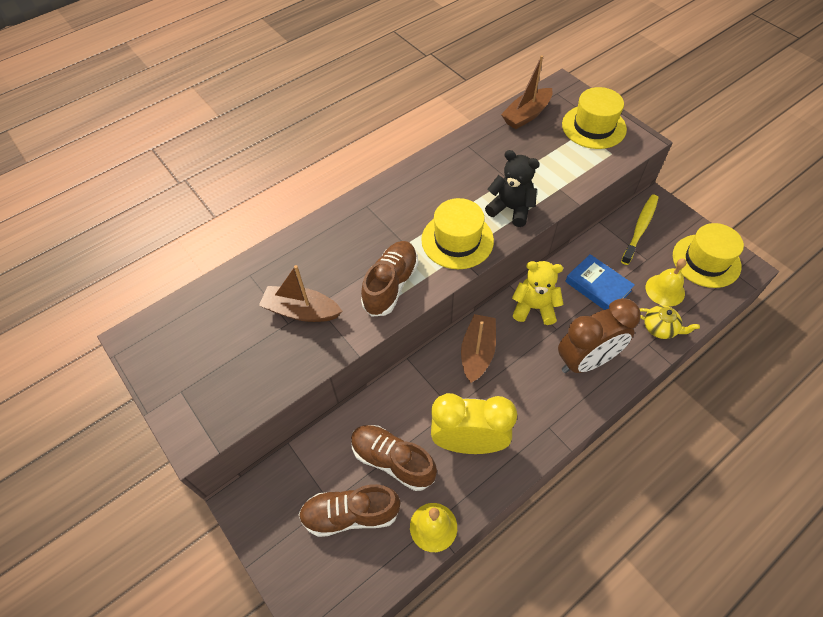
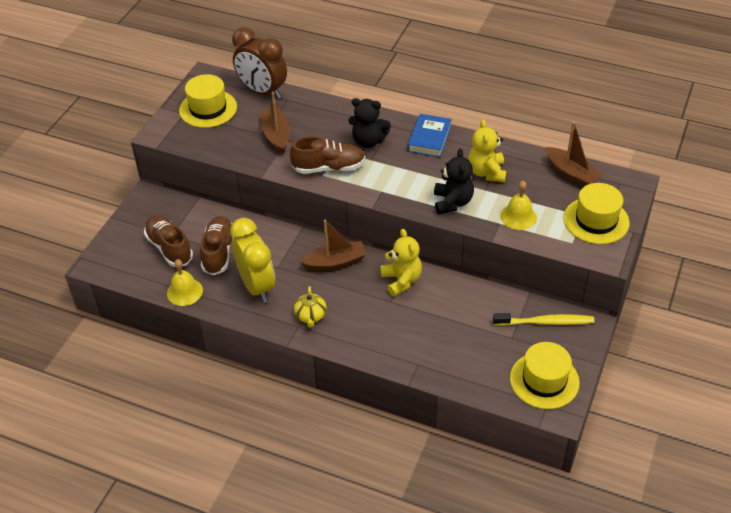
camera: 60 degrees right, 10 degrees down
(375, 234) = (368, 141): none -> black teddy bear
(457, 240) = (396, 185): yellow hat -> yellow hat (208, 109)
(486, 167) = (486, 172): none -> yellow teddy bear
(526, 115) = (571, 174): brown boat -> brown boat turned 150 degrees counterclockwise
(586, 360) = (373, 329): brown clock -> brown clock (262, 91)
(598, 286) = (454, 313): blue book -> blue book (429, 139)
(660, 328) = (440, 367): yellow teapot -> yellow teapot (310, 316)
(665, 290) = (485, 359): yellow bell -> yellow bell (518, 216)

